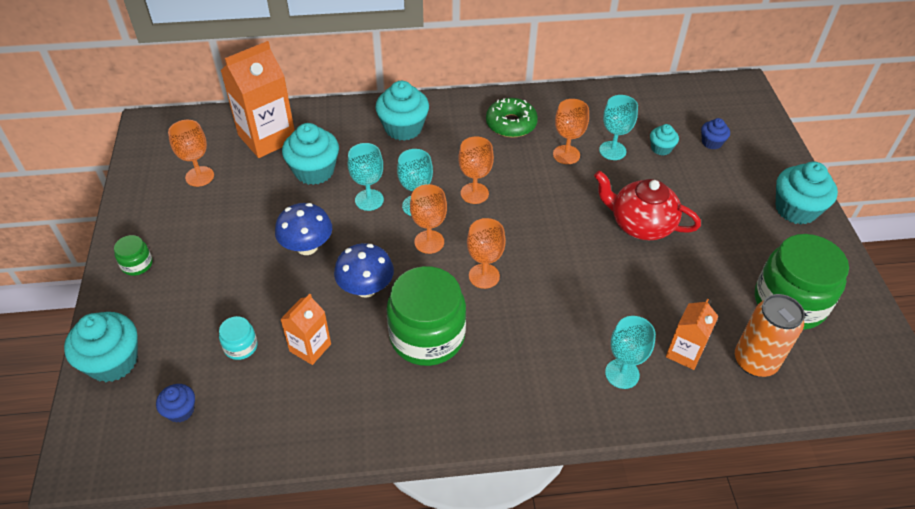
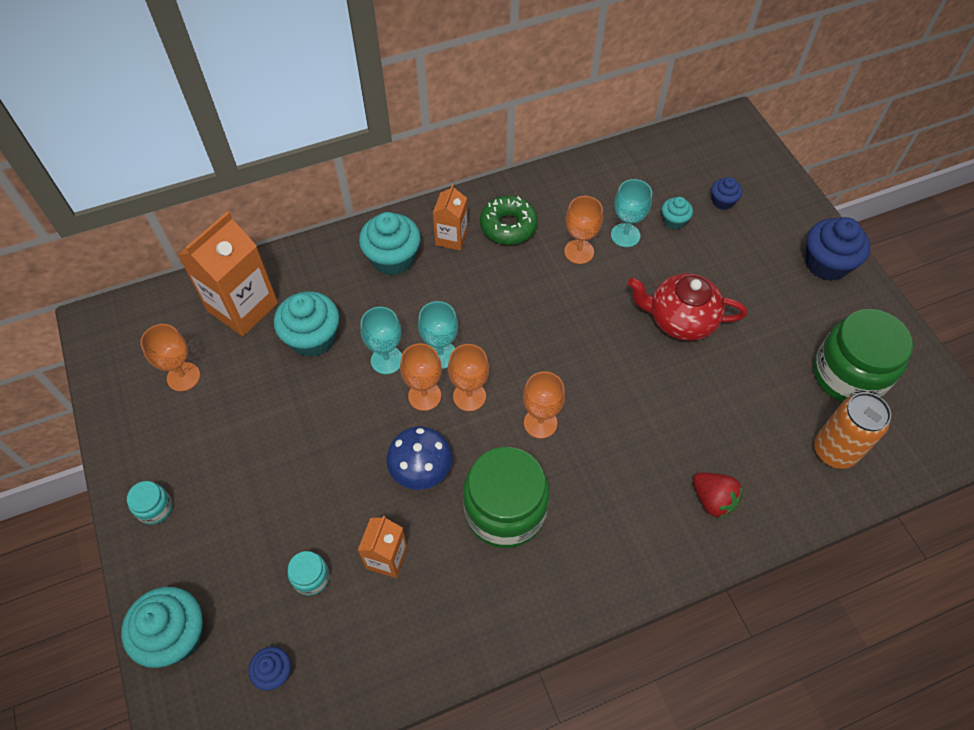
camera: 15 degrees left, 10 degrees up
(137, 264) = (155, 508): green jar -> turquoise jar
(307, 247) = (339, 436): blue mushroom -> none
(474, 193) = (497, 324): orange goblet -> orange goblet (424, 396)
(622, 374) = (713, 500): turquoise goblet -> red strawberry
(684, 352) = (765, 459): orange carton -> orange carton (451, 238)
(796, 209) = (826, 263): turquoise cupcake -> blue cupcake

